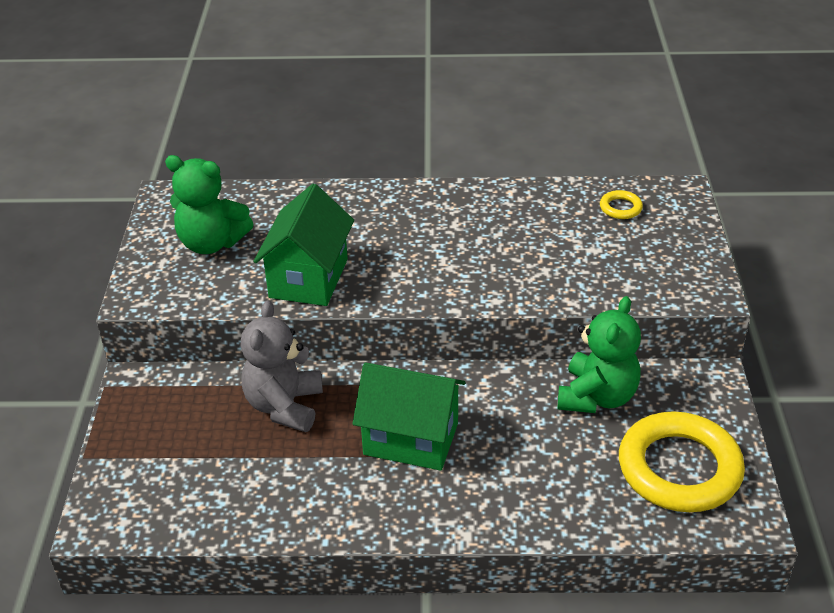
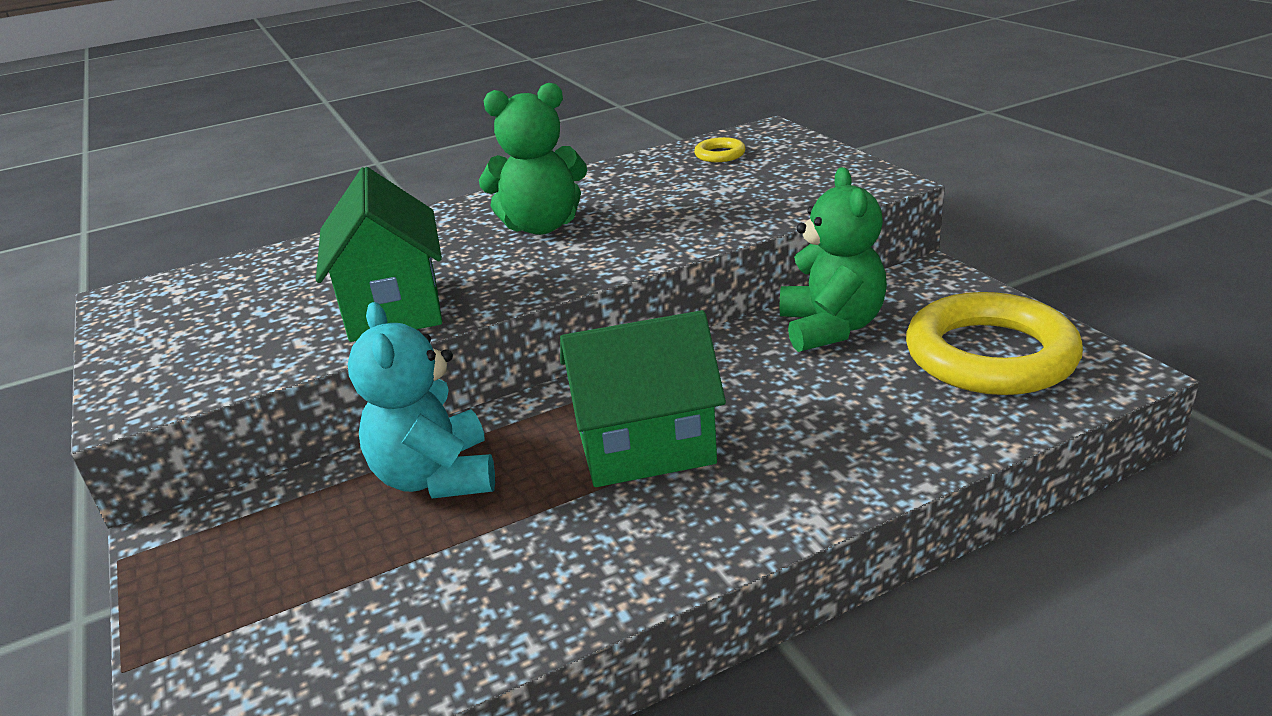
camera: 25 degrees left, 10 degrees down
(211, 243) = (223, 318): green teddy bear -> green teddy bear (541, 226)
(284, 406) = (436, 477): grey teddy bear -> turquoise teddy bear

